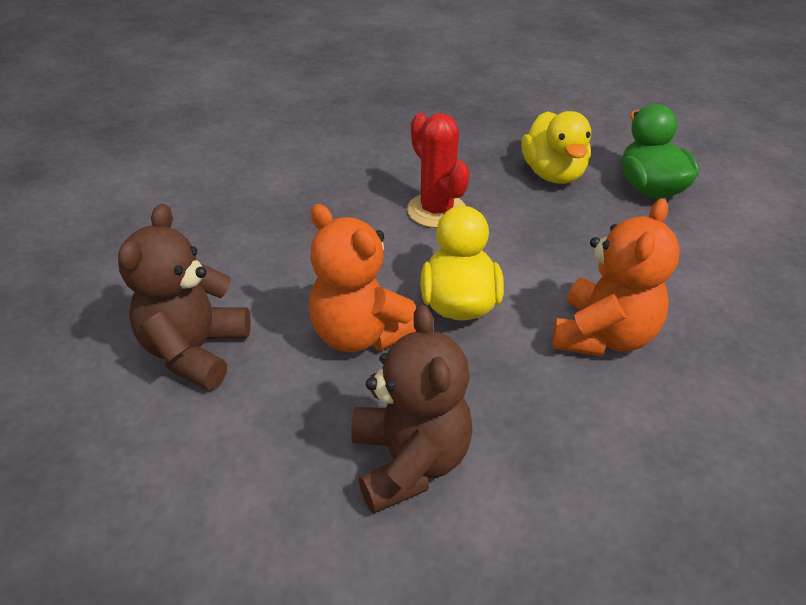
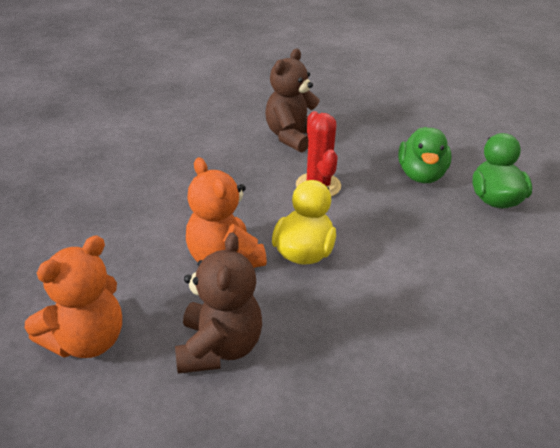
camera: 15 degrees right, 5 degrees down
(195, 351) = (109, 246): brown teddy bear -> brown teddy bear (292, 137)
(553, 174) = (421, 175): yellow duck -> green duck
(603, 335) = (401, 297): orange teddy bear -> orange teddy bear (87, 341)

